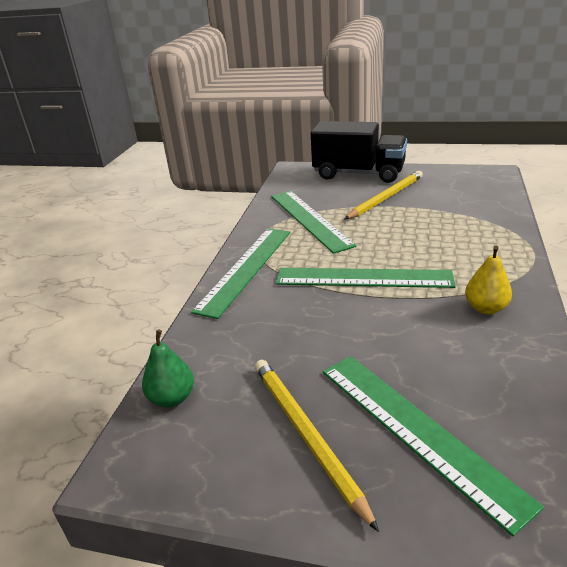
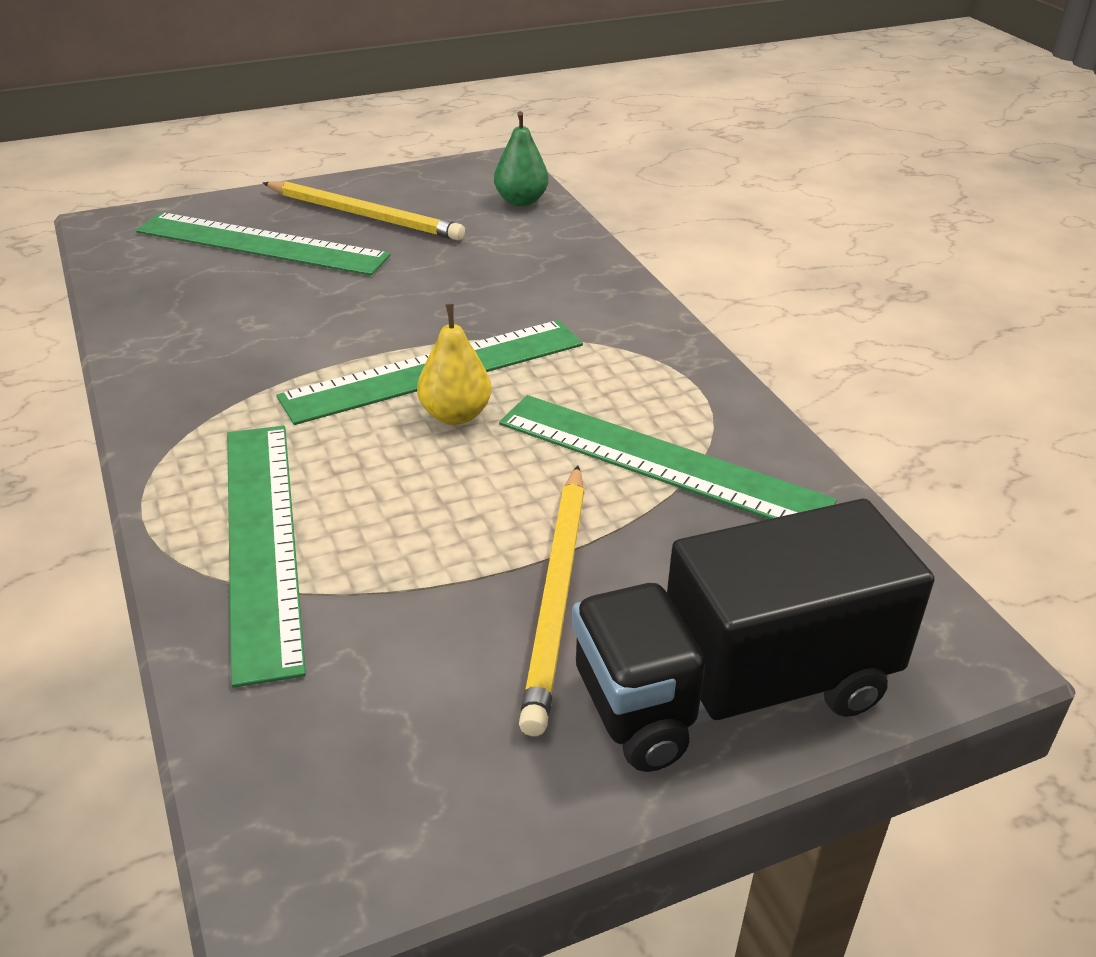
camera: 140 degrees right, 5 degrees up
(246, 269) = (636, 330): green ruler -> green ruler (262, 541)
(485, 308) = (219, 379): yellow pear -> yellow pear (455, 415)

